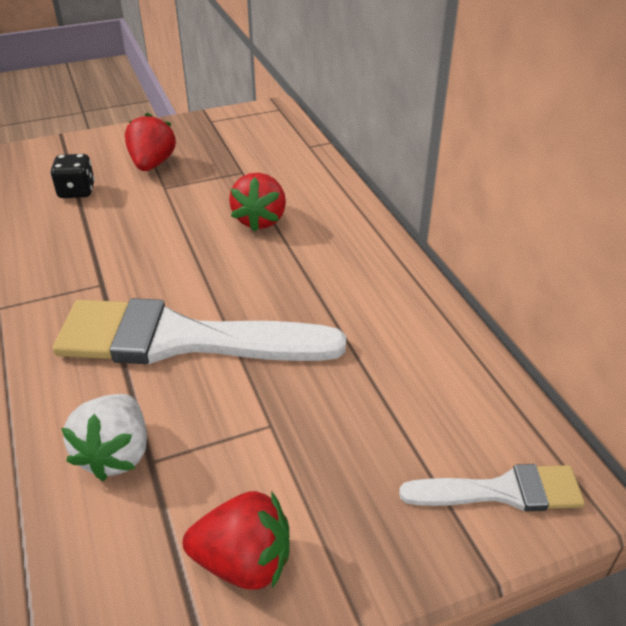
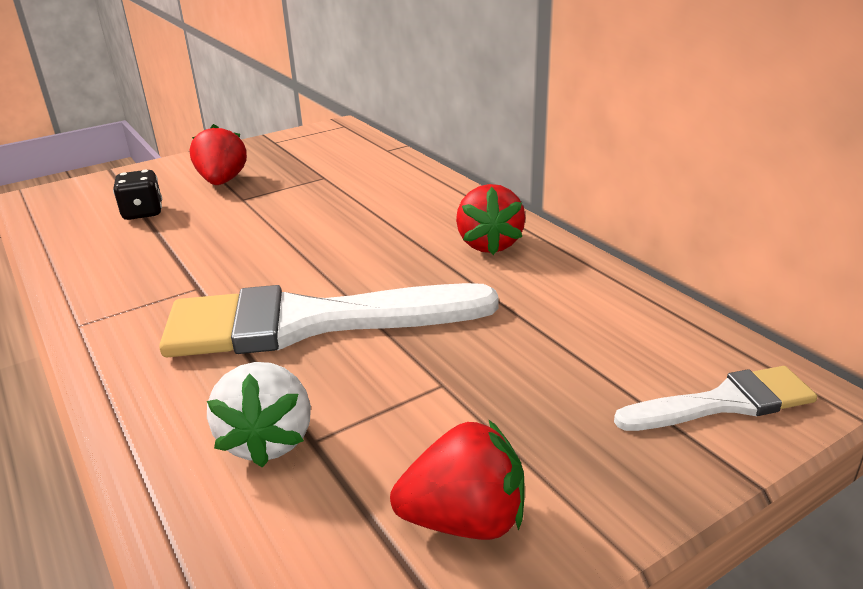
camera: 10 degrees left, 10 degrees down
(260, 220) = (359, 212): red strawberry -> red strawberry (489, 244)

